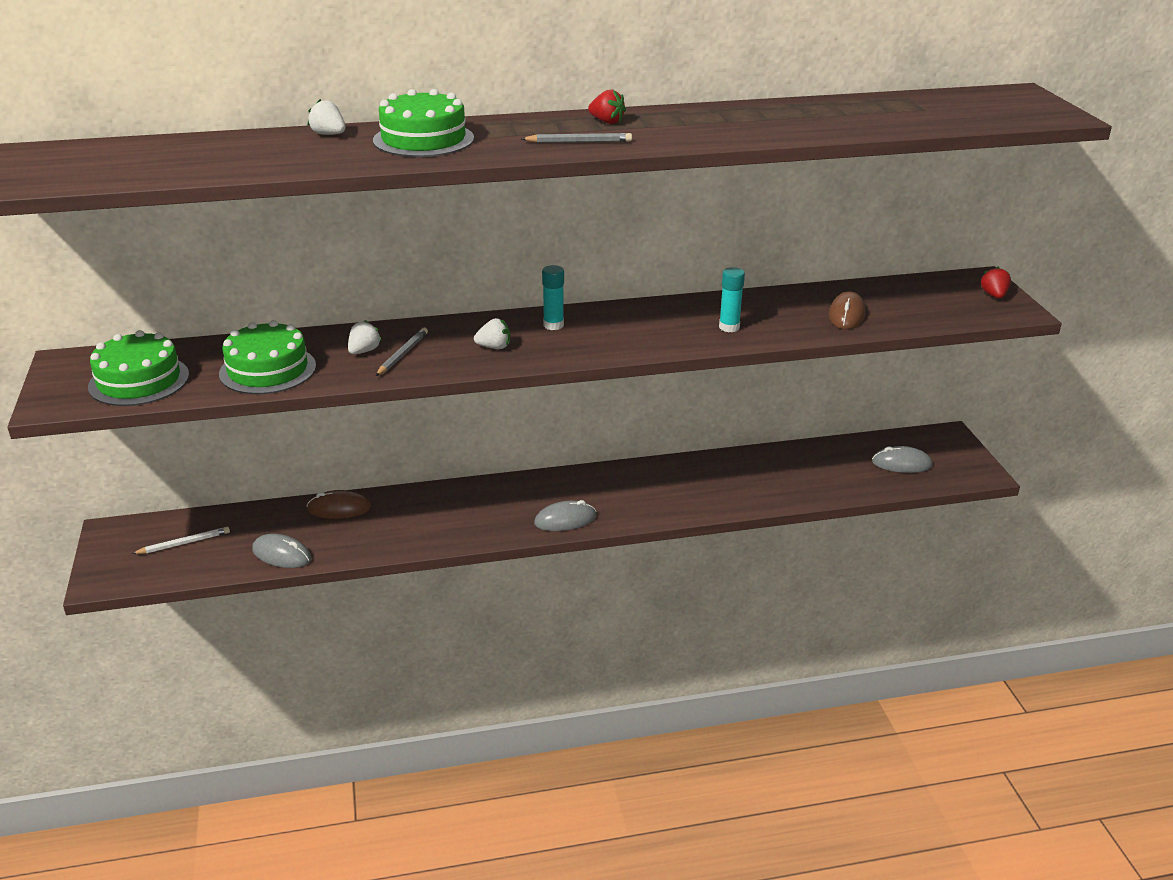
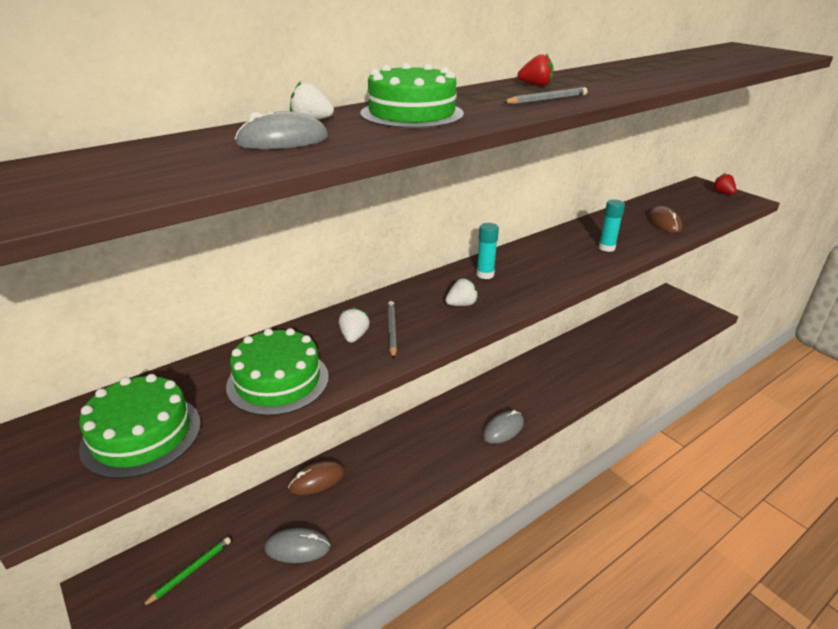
camera: 25 degrees left, 0 degrees up
(184, 543) = (190, 571): white pencil -> green pencil
(901, 464) = (665, 320): grey mouse -> grey mouse (283, 141)

